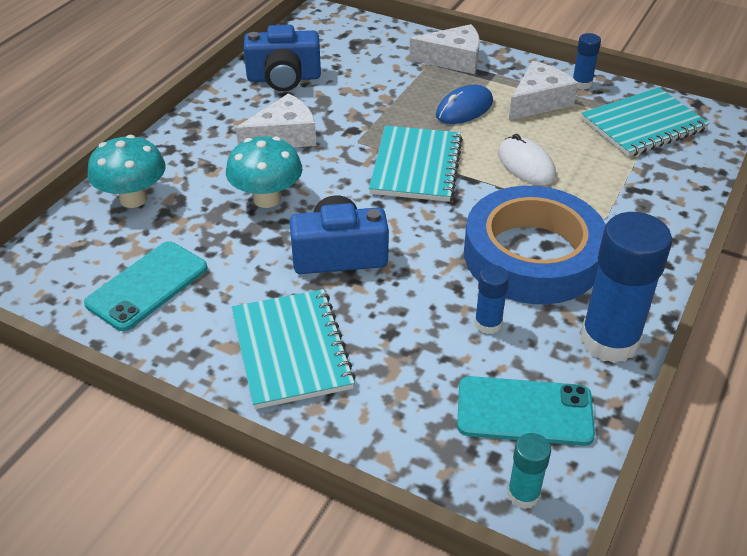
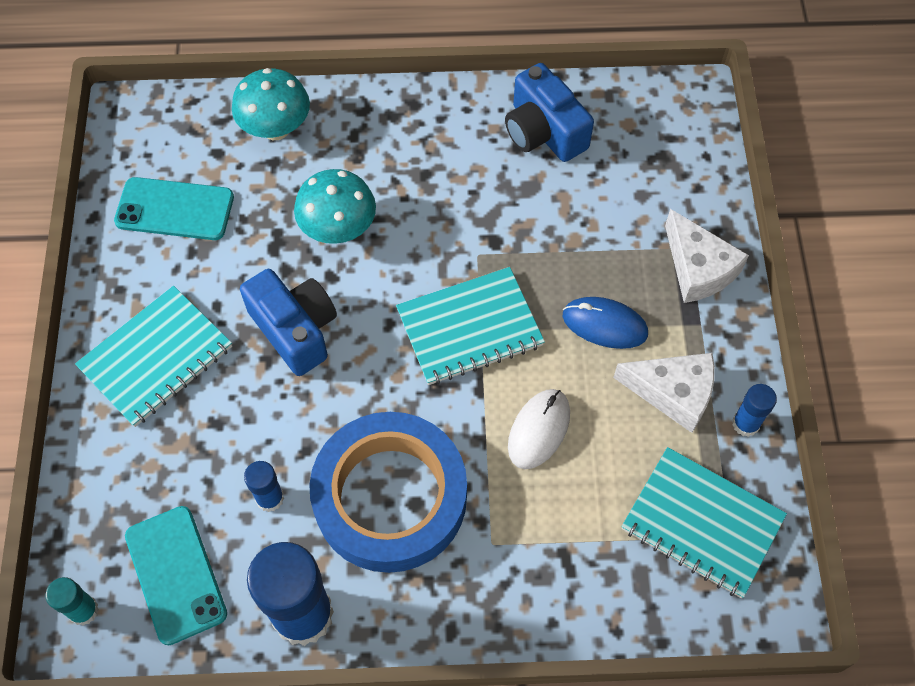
camera: 60 degrees right, 20 degrees up
(284, 136) = (443, 188): white cheese -> none

